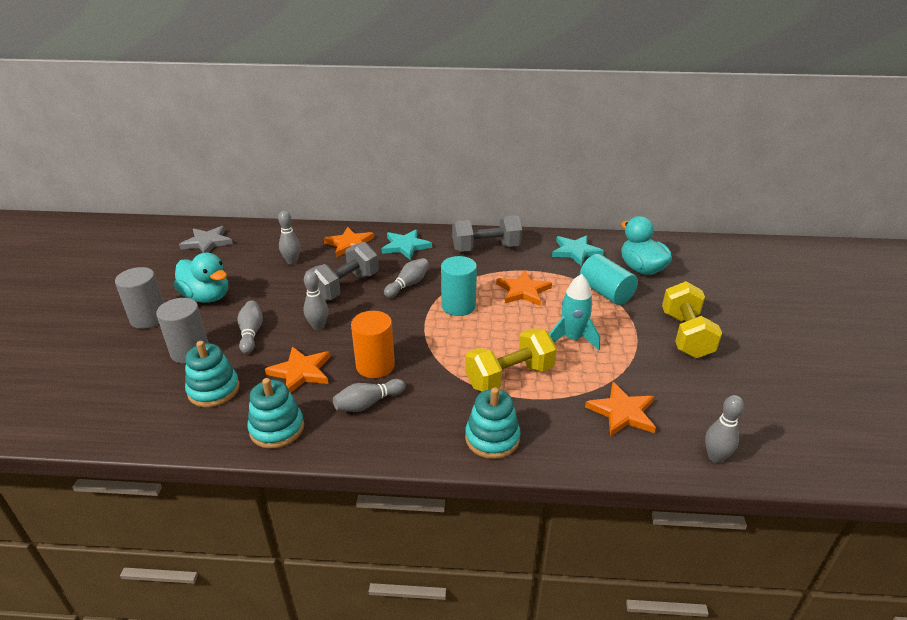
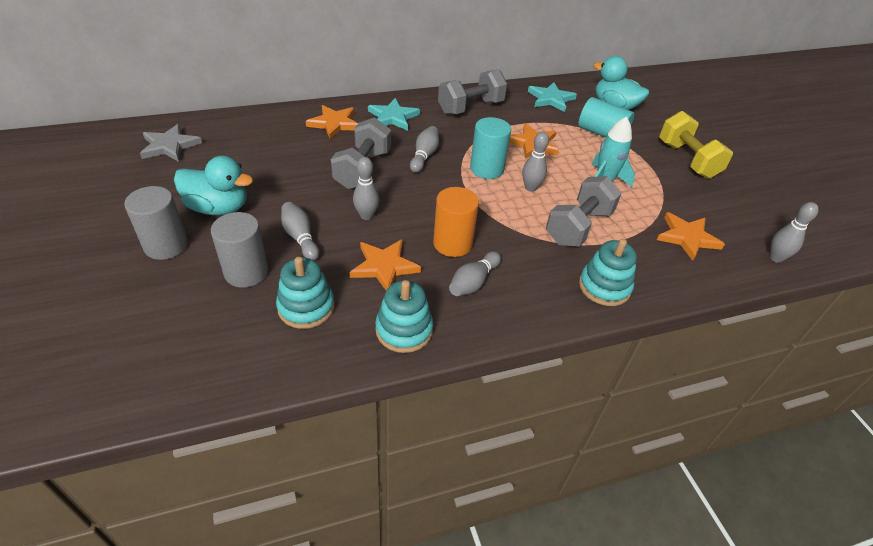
camera: 25 degrees left, 10 degrees up
(292, 261) = (286, 152): grey bowling pin -> grey bowling pin (530, 188)
(509, 377) = (578, 227): yellow dumbbell -> grey dumbbell

